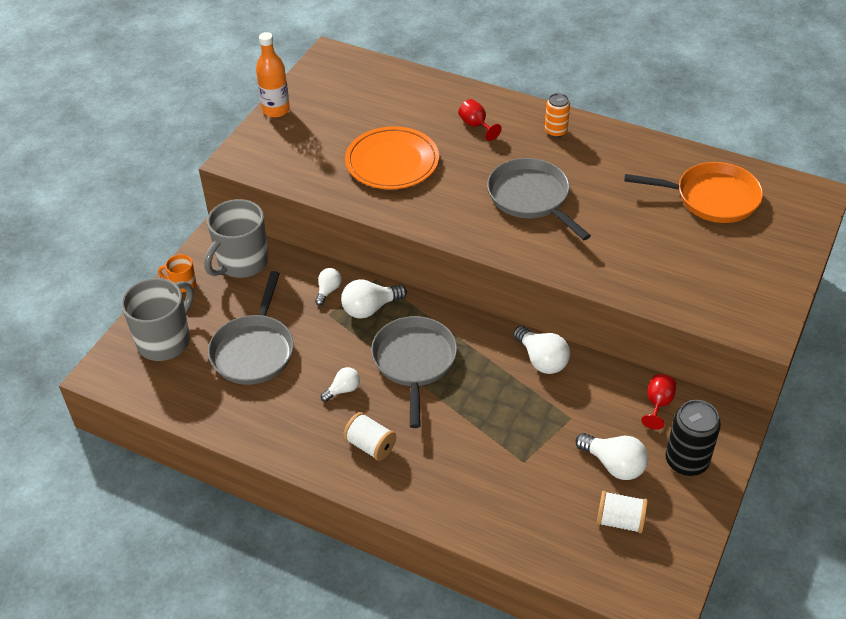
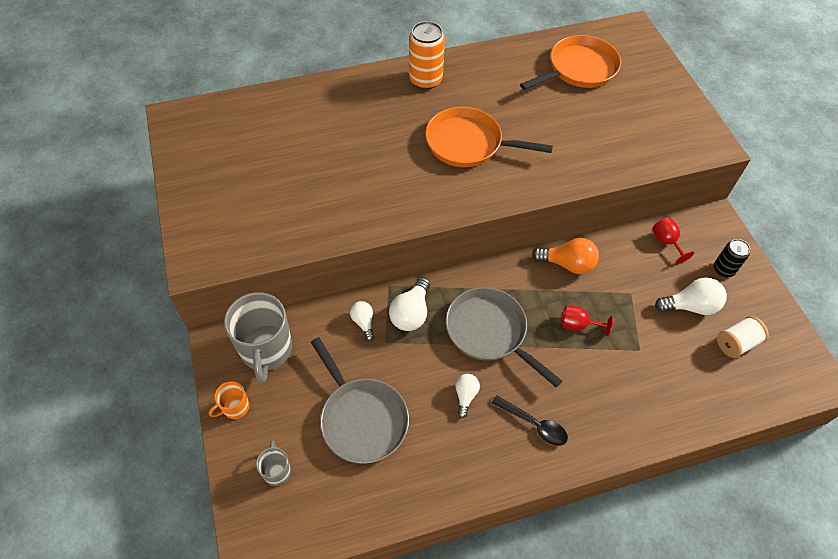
camera: 45 degrees left, 10 degrees up
(165, 340) = (277, 471): grey mug -> grey mug, size x0.48
(276, 110) = (181, 195): orange bottle -> none
(370, 445) = (534, 424): white spool -> black spoon
(392, 162) = (334, 180): orange plate -> none
(476, 125) = (363, 109): red goblet -> red goblet (578, 325)
(531, 198) = (468, 143): grey pan -> orange pan
(541, 360) = (567, 264): white light bulb -> orange light bulb
(555, 131) = (425, 80): orange can -> orange can, size x1.60
(686, 461) = (723, 269): black can -> black can, size x0.63

